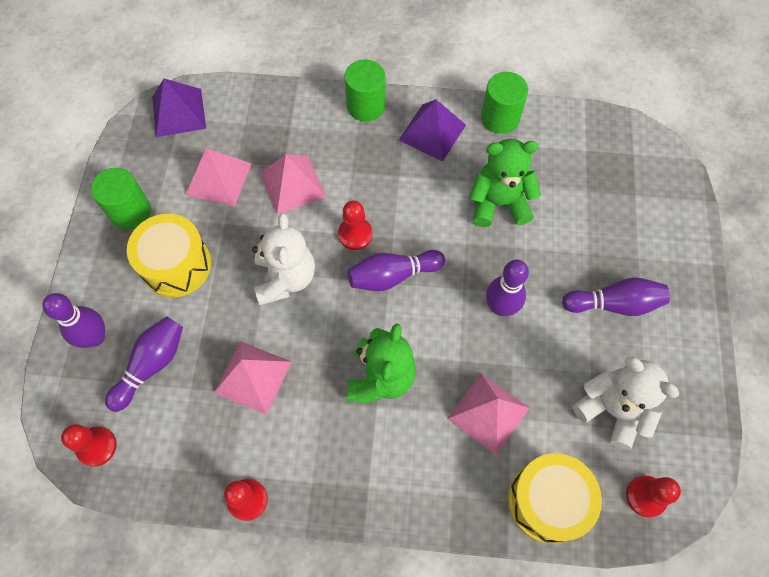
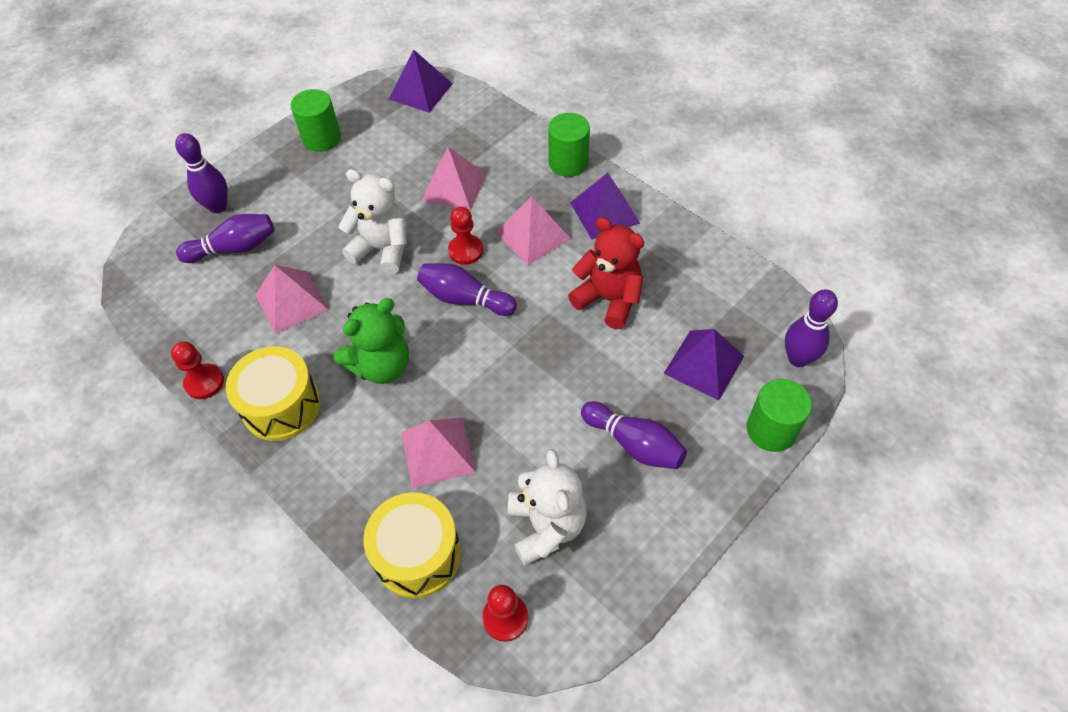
camera: 40 degrees right, 10 degrees down
(97, 446) = (149, 277): red pawn -> none
(176, 265) = (316, 192): yellow drum -> yellow drum (281, 406)
(219, 178) = (404, 152): pink pyramid -> pink pyramid (533, 235)
(285, 278) = (382, 249): white teddy bear -> white teddy bear turned 105 degrees counterclockwise
(499, 203) = (608, 299): green teddy bear -> red teddy bear
(500, 118) = (676, 234): green cylinder -> green cylinder (771, 430)
(500, 307) = (529, 379): purple bowling pin -> purple bowling pin (798, 358)
(606, 210) = (704, 364): none -> purple pyramid

